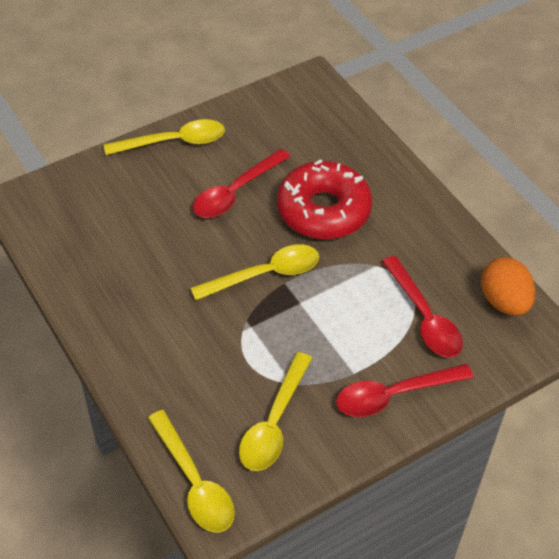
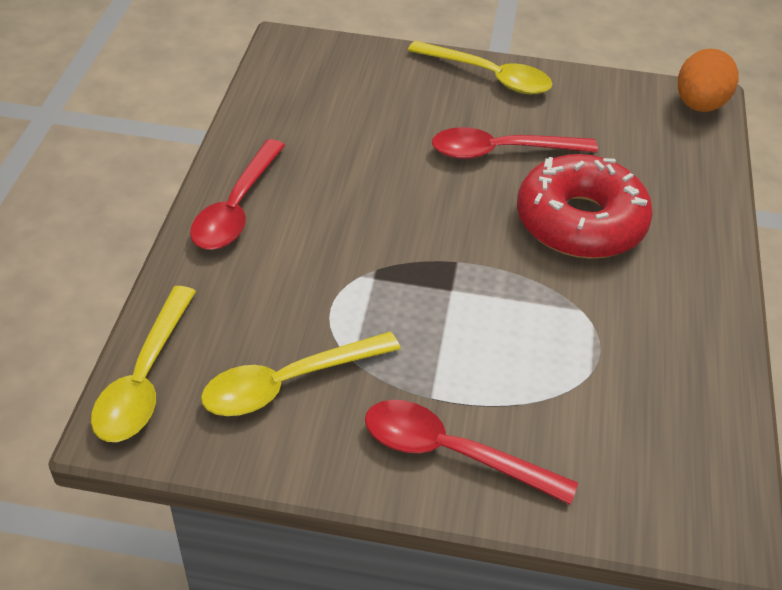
camera: 40 degrees right, 5 degrees down
(265, 274) = (445, 241): yellow spoon -> none
(424, 317) = (582, 399): red spoon -> red spoon (237, 208)
(504, 301) = (708, 452): orange egg -> orange egg (699, 105)

